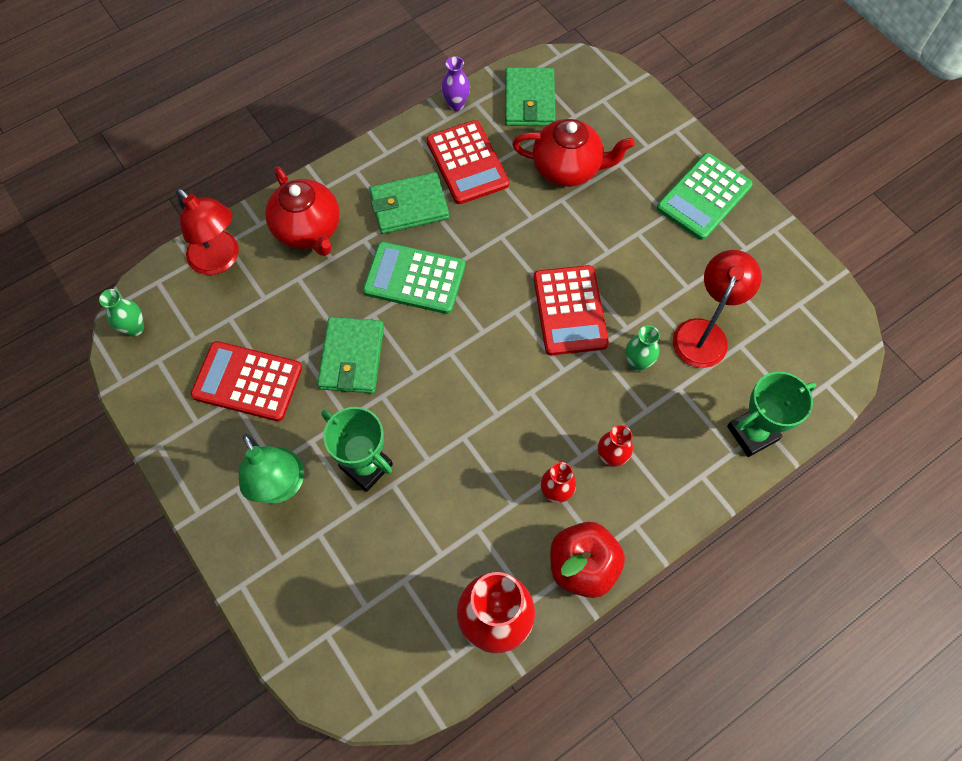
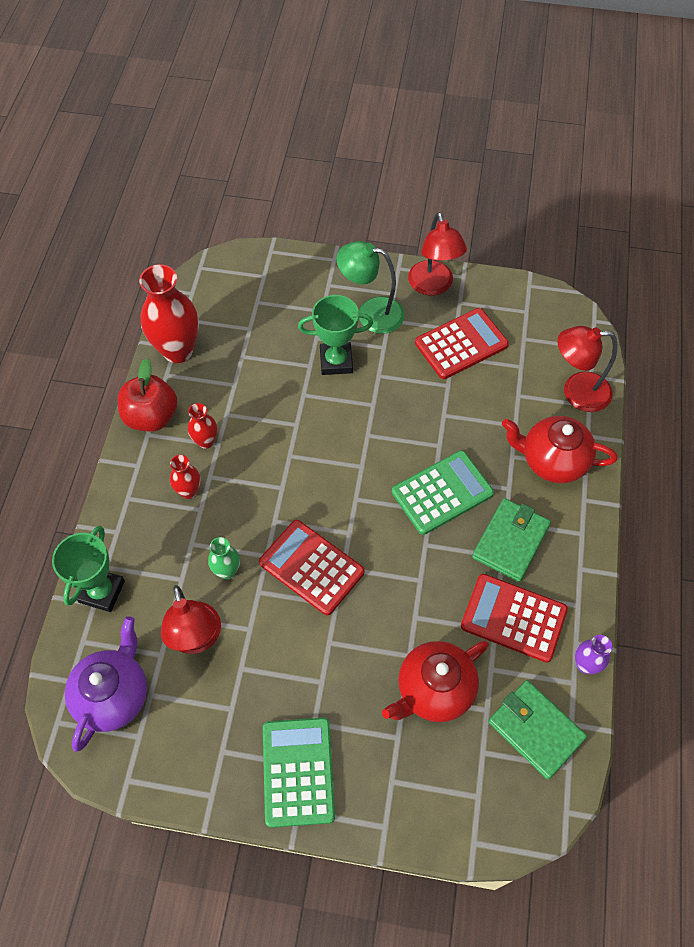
camera: 135 degrees right, 5 degrees down
(135, 328) = (564, 314): green vase -> none
(195, 461) = (433, 286): none -> red lamp
(352, 357) = (419, 409): green wallet -> none
(798, 346) = (113, 695): none -> purple teapot

